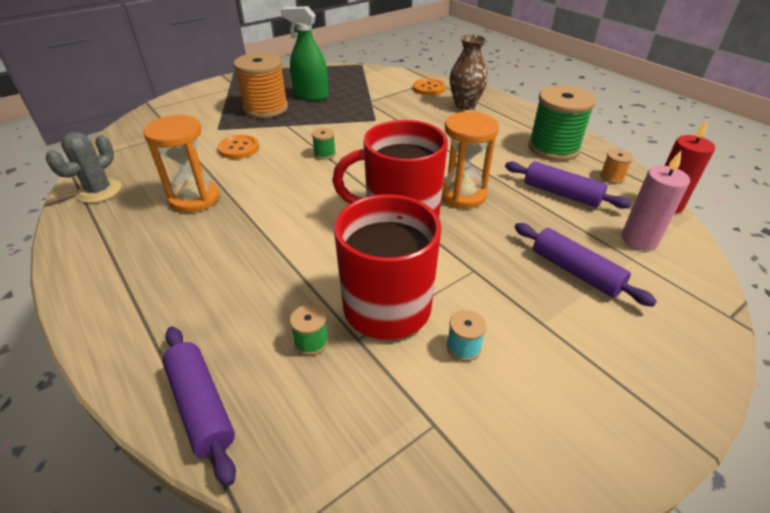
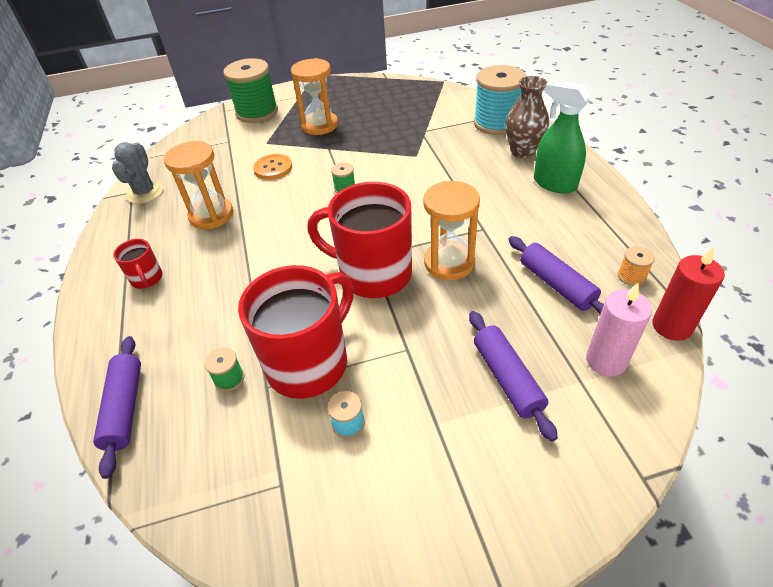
camera: 25 degrees right, 5 degrees up
(99, 191) = (145, 192): grey cactus -> grey cactus turned 45 degrees counterclockwise
(151, 271) = (147, 279): none -> red mug
(265, 108) = (320, 125): orange spool -> orange hourglass
(311, 96) = (370, 116): green spray bottle -> green spray bottle (554, 184)
(429, 88) = (496, 123): orange button -> turquoise spool
(553, 148) = (587, 225): green spool -> green spool (257, 112)

